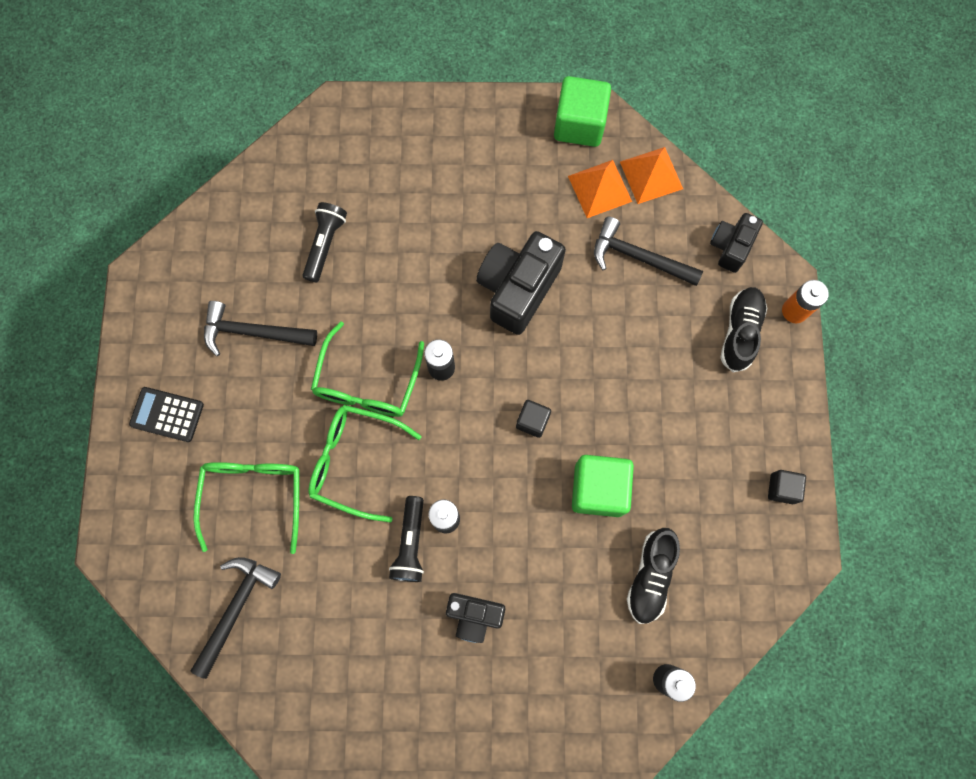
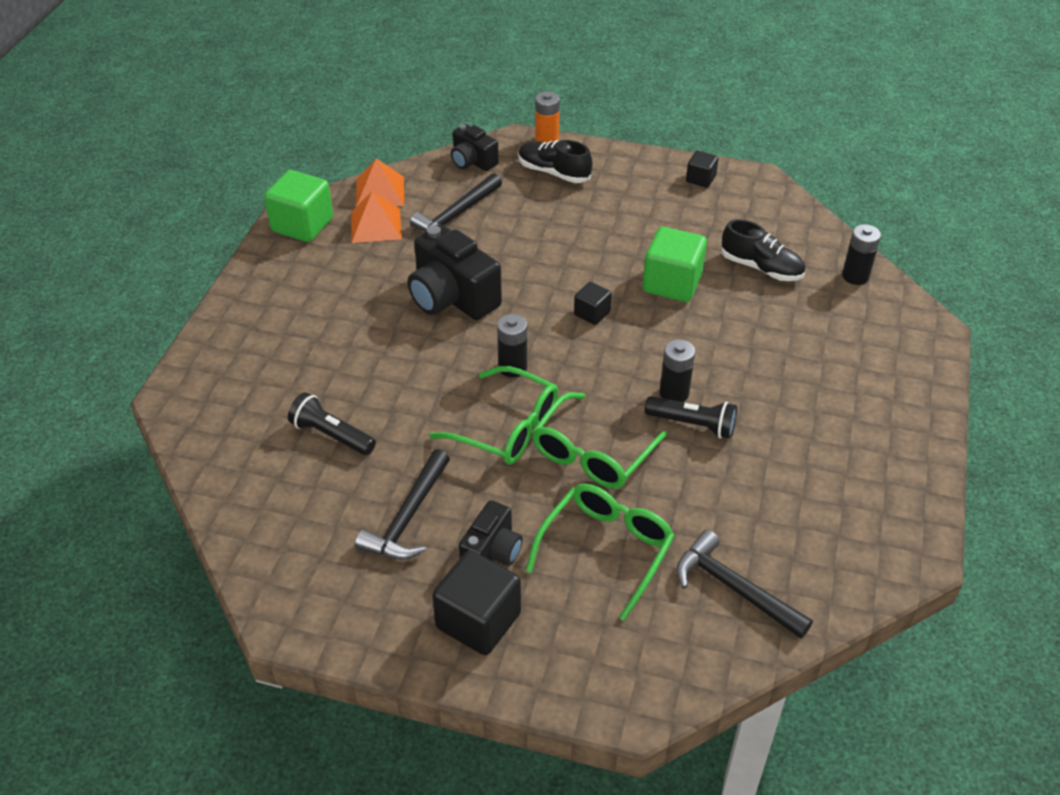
camera: 75 degrees left, 30 degrees down
(167, 414) = (478, 620): black calculator -> black cube
(254, 496) = (606, 550): green glasses -> green glasses turned 105 degrees clockwise
(474, 615) = (777, 390): black camera -> black camera (492, 552)

